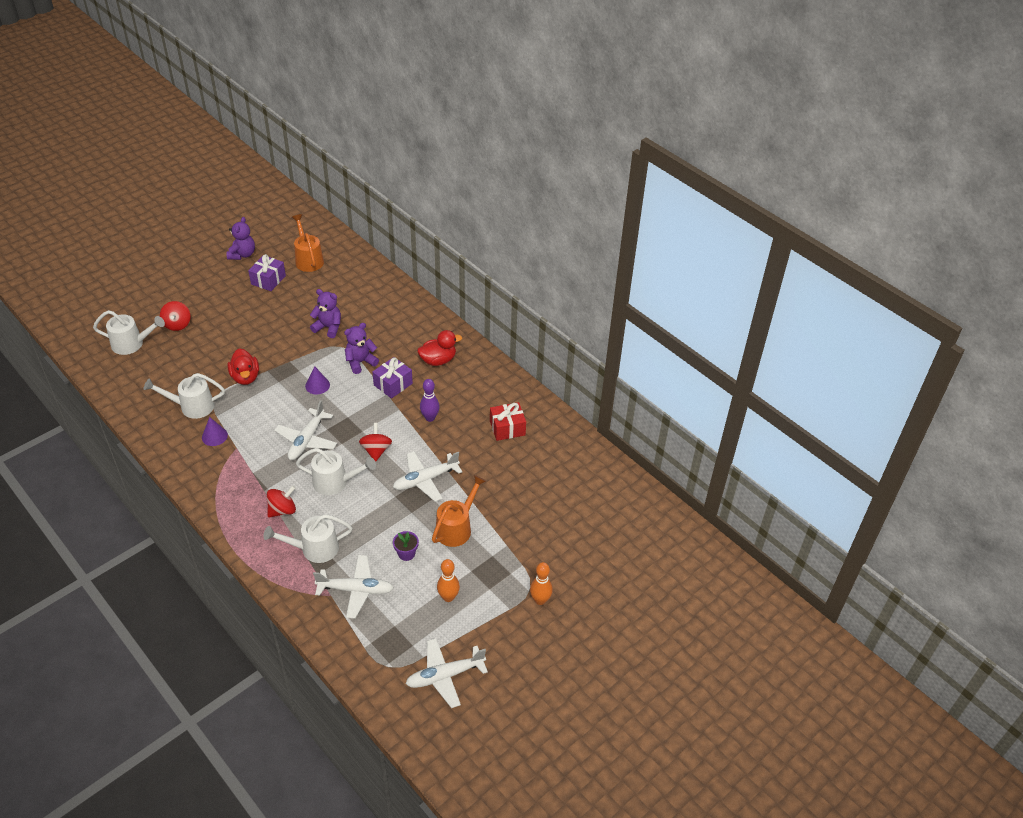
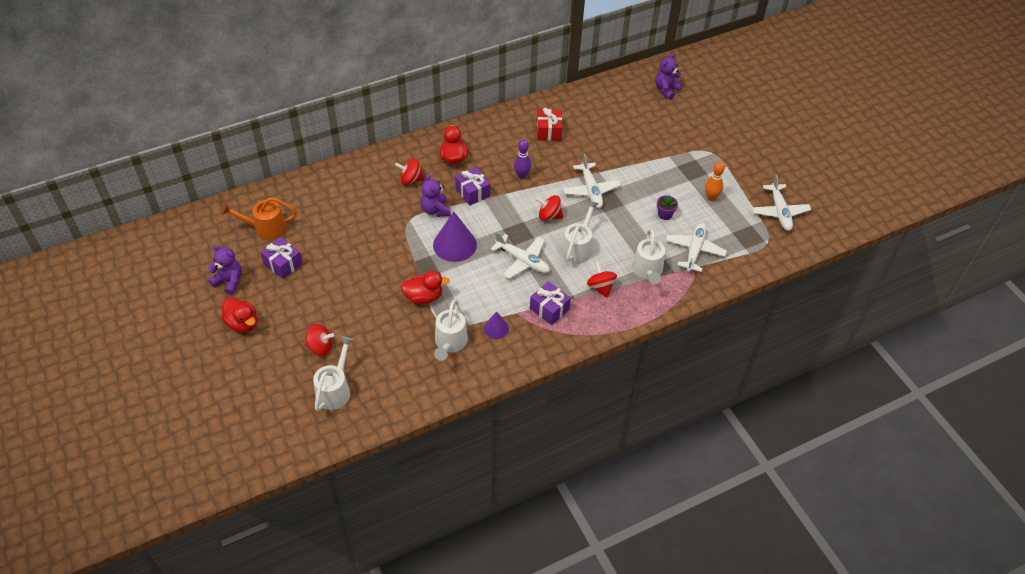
camera: 75 degrees left, 5 degrees up
(197, 274) = (242, 323): none -> red duck
(245, 472) = (549, 309): none -> purple gift
(317, 385) = (455, 244): purple cone -> purple cone, size x1.85
(328, 327) = (378, 226): purple teddy bear -> purple teddy bear (666, 90)
(397, 336) = (410, 180): none -> red spinning top
(457, 527) = (645, 180): orange watering can -> none
(540, 600) = (722, 149): orange bowling pin -> none

